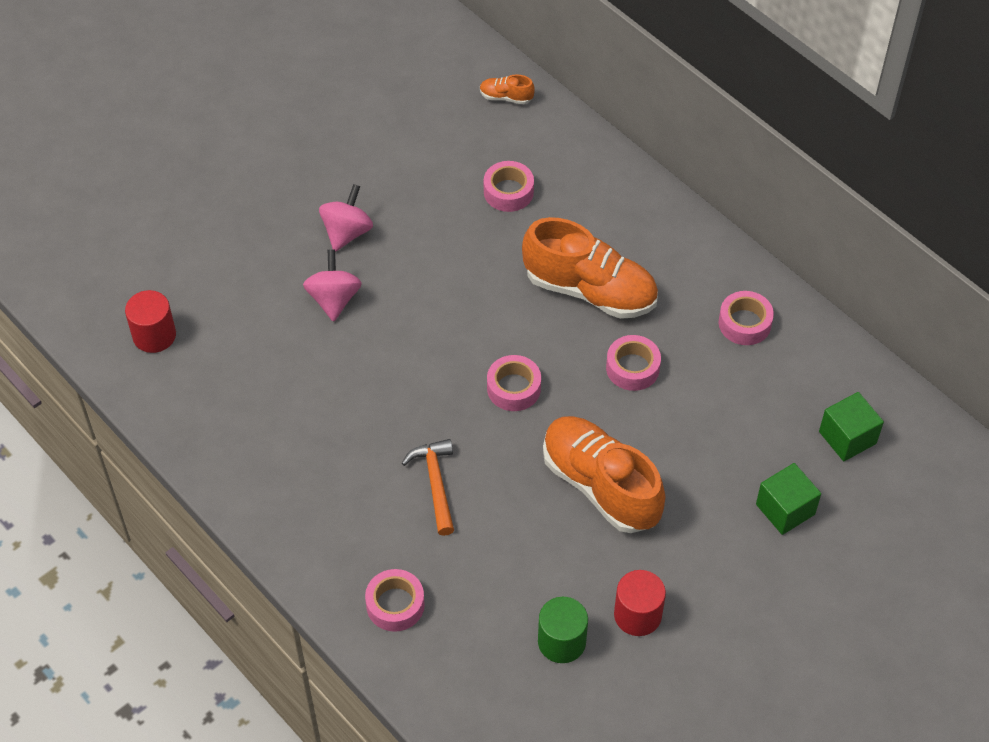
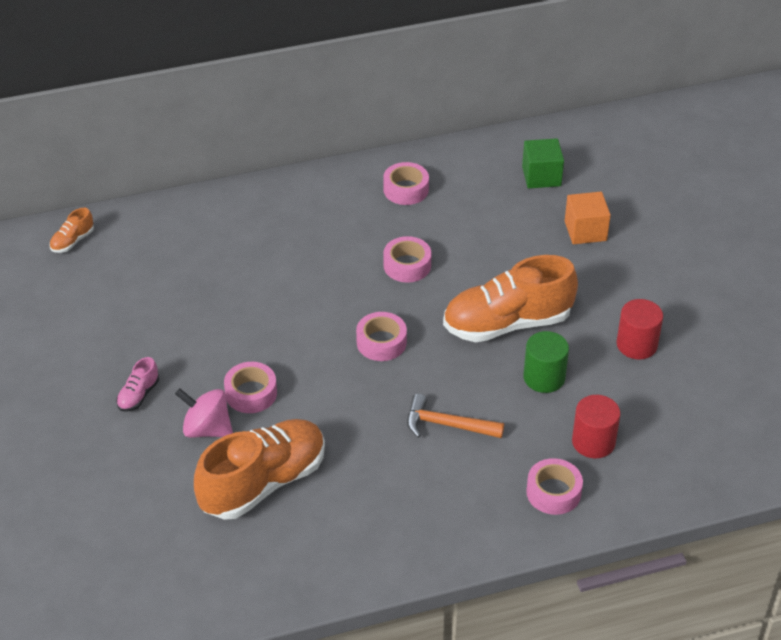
camera: 65 degrees left, 10 degrees down
(154, 335) = (153, 579): red cylinder -> red cylinder (593, 442)
(347, 232) = (138, 395): pink spinning top -> pink shoe
(508, 192) = (176, 275): pink tape -> pink tape (251, 393)
(561, 641) = (639, 398): green cylinder -> green cylinder (544, 377)
(590, 290) = (315, 262): orange shoe -> orange shoe (263, 483)
(785, 509) = (585, 231): green cube -> orange cube

